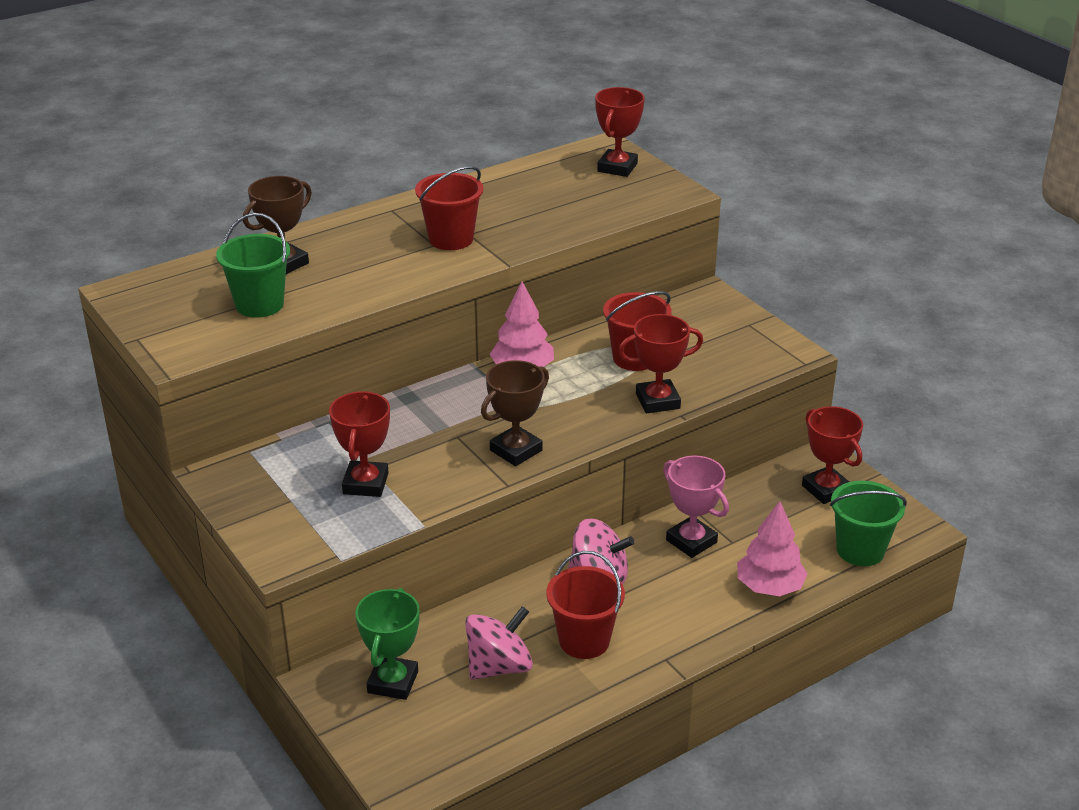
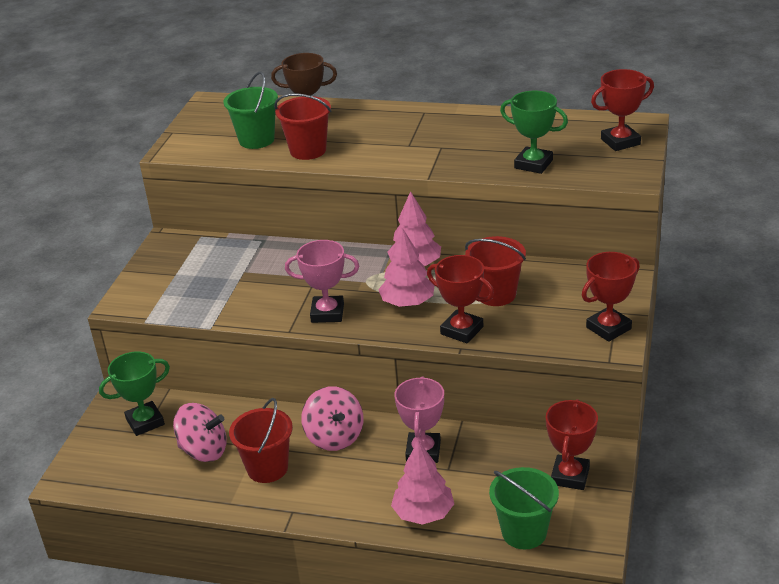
camera: 50 degrees right, 0 degrees up
(365, 483) = (222, 286): red trophy -> red trophy (608, 328)
(451, 239) = (424, 146): red bucket -> red bucket (308, 150)
(516, 450) = (327, 313): brown trophy -> pink trophy
(573, 403) = (408, 303): none -> pink tree
(580, 214) = (533, 164): none -> green trophy

